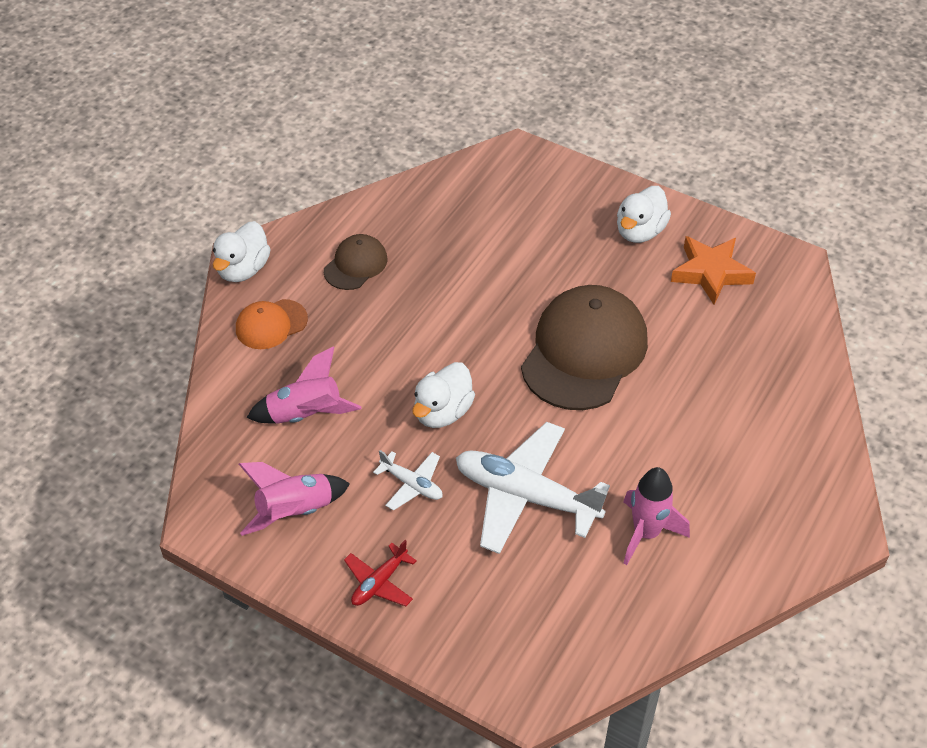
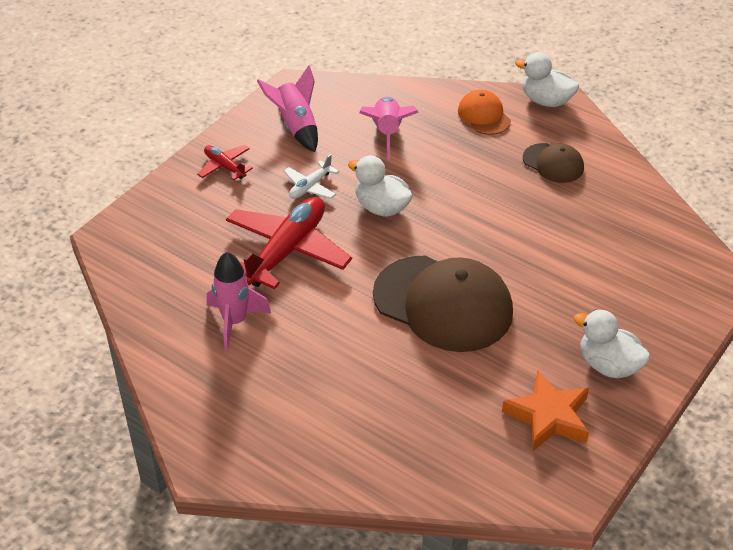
camera: 95 degrees right, 5 degrees down
(526, 496) = (287, 251): white plane -> red plane

